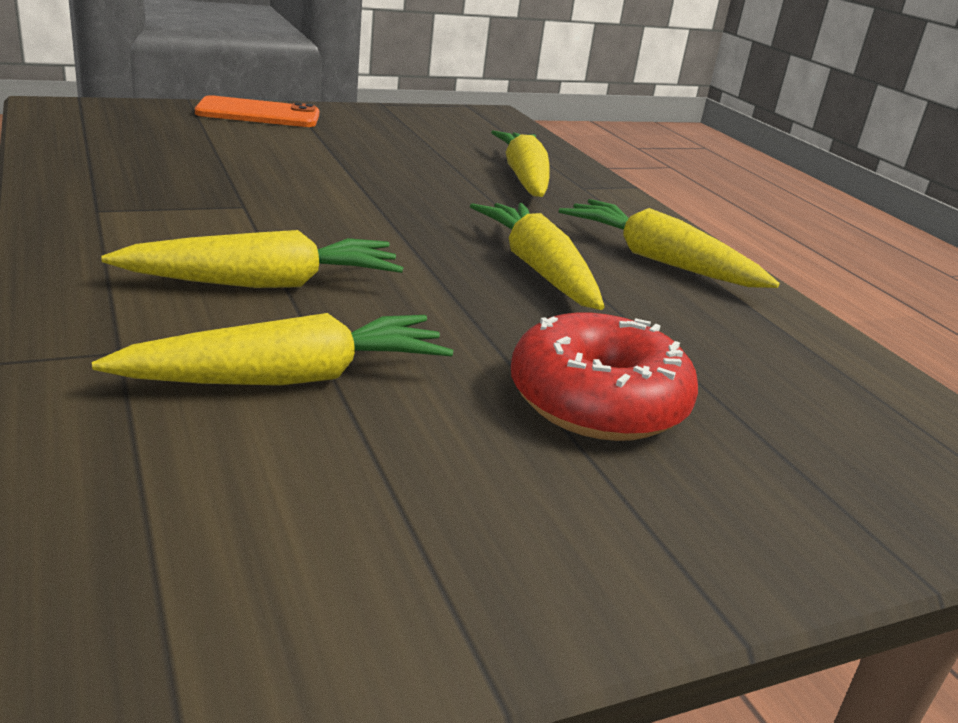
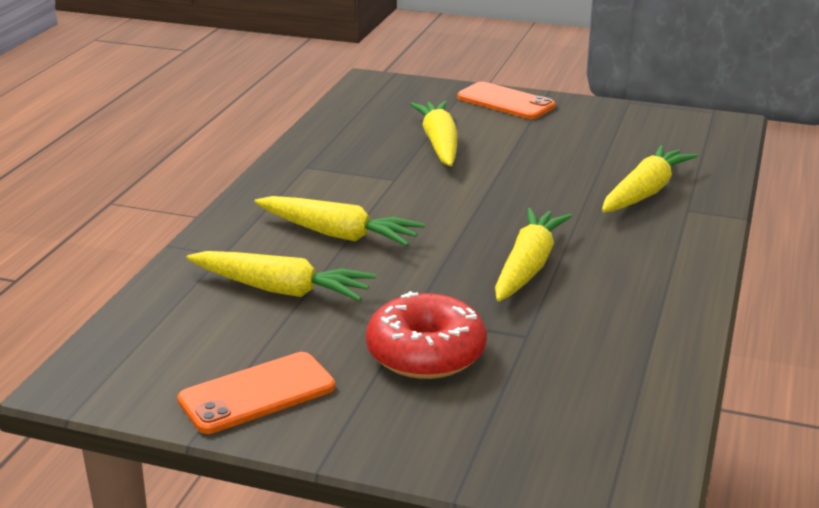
camera: 45 degrees right, 0 degrees up
(482, 554) = (257, 393): none -> orange phone
(659, 260) = (640, 283): yellow carrot -> yellow carrot (439, 144)

